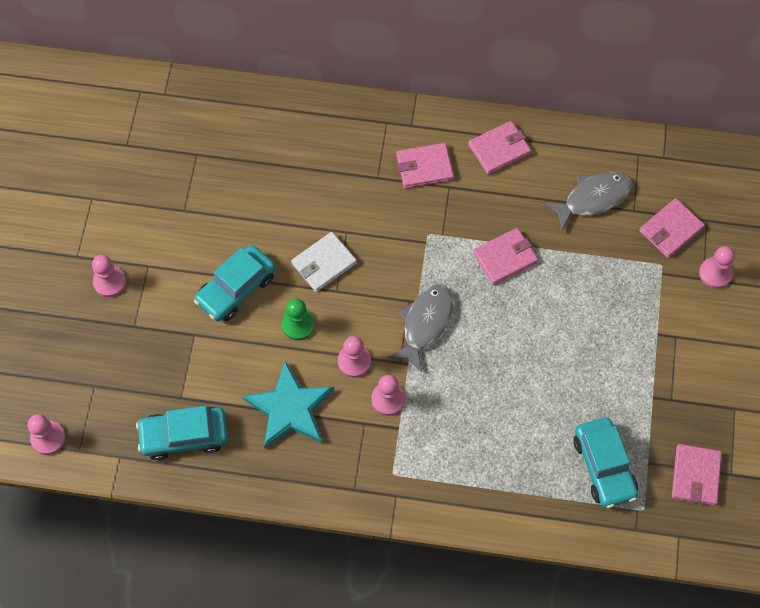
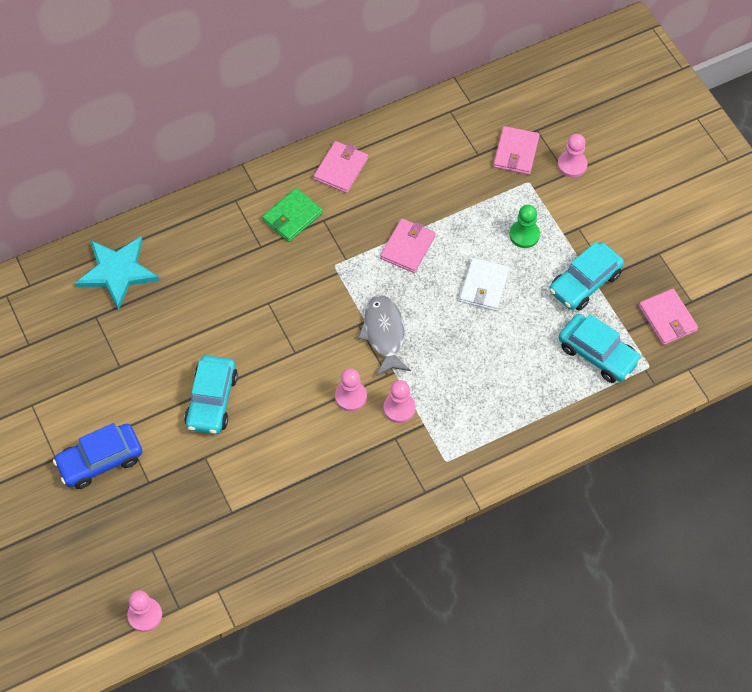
camera: 35 degrees left, 5 degrees down
(109, 282) = (100, 461): pink pawn -> blue car
(184, 436) = (258, 540): turquoise car -> turquoise car (585, 282)
(290, 408) = (327, 464): turquoise star -> turquoise star (117, 272)
(298, 325) = (284, 397): green pawn -> green pawn (524, 235)
(323, 263) = (268, 338): white wallet -> white wallet (484, 286)
(424, 167) = (292, 217): pink wallet -> green wallet
(592, 198) = (440, 164): grey fish -> none

